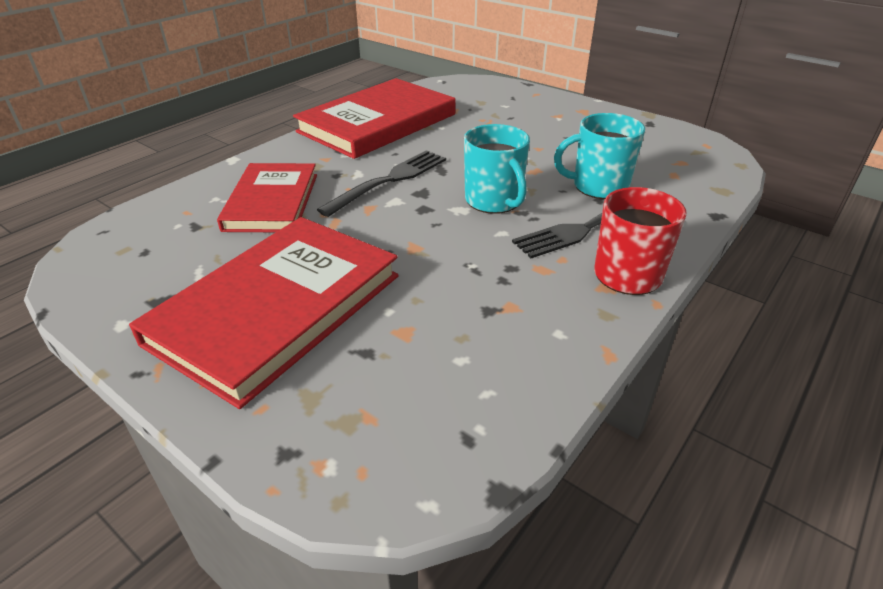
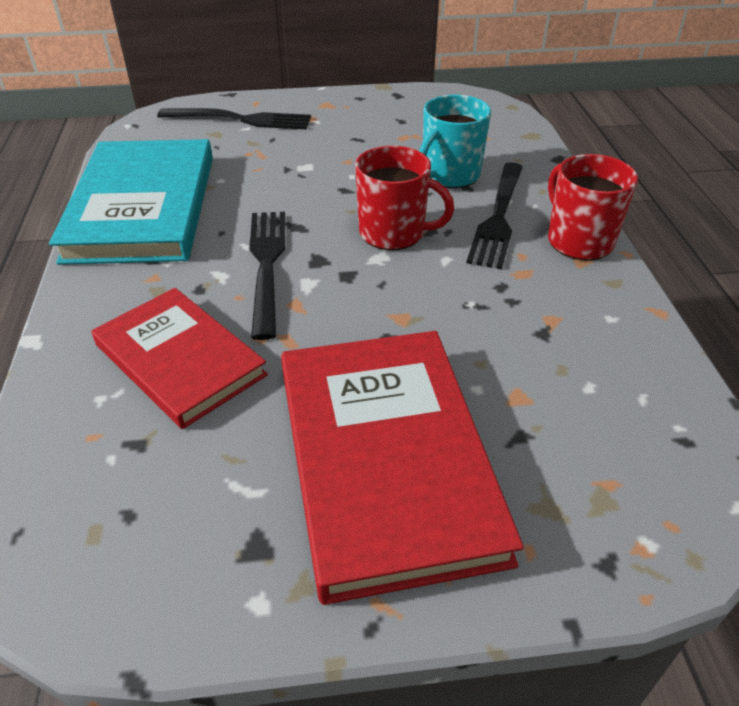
camera: 45 degrees left, 5 degrees up
(378, 123) = (143, 207): red book -> turquoise book
(494, 201) = (394, 233): turquoise mug -> red mug
(509, 100) = (240, 119): none -> black fork

